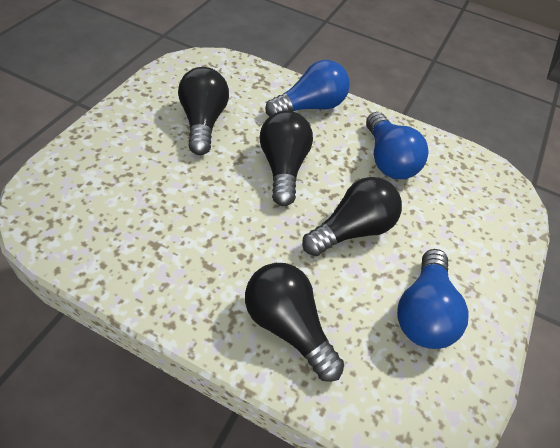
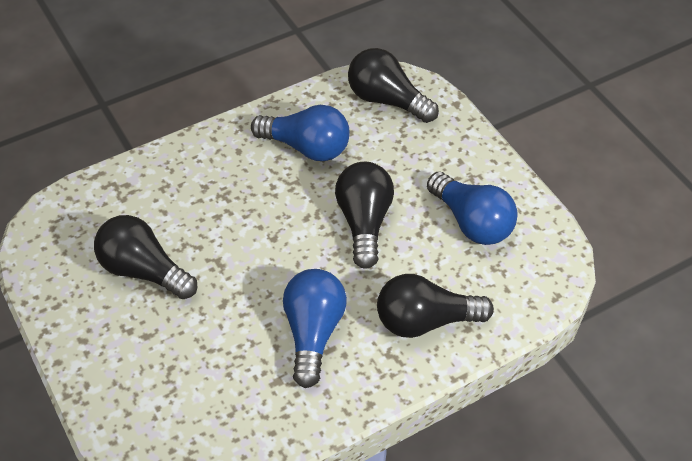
camera: 50 degrees left, 0 degrees up
(283, 167) = (256, 234): black light bulb -> black light bulb (387, 100)
(310, 107) = (191, 167): blue light bulb -> blue light bulb (313, 333)

